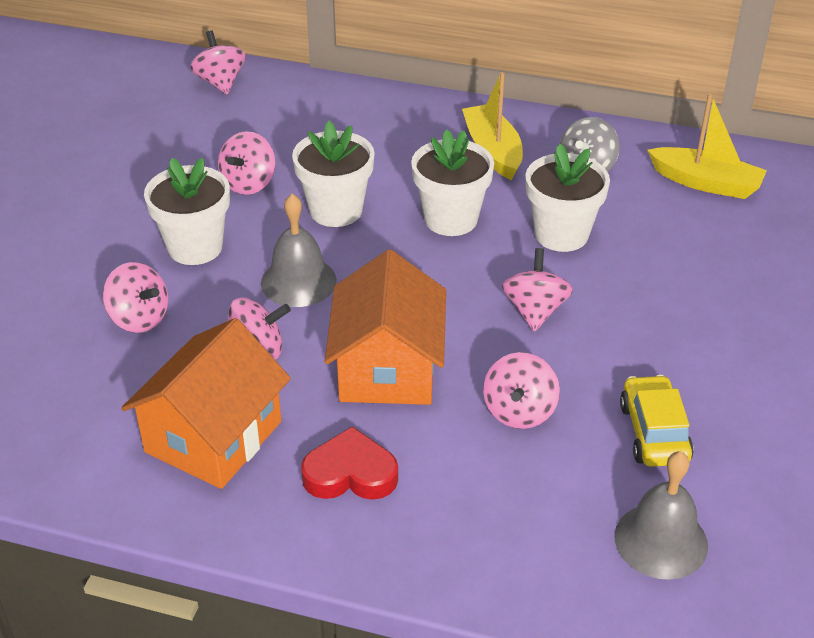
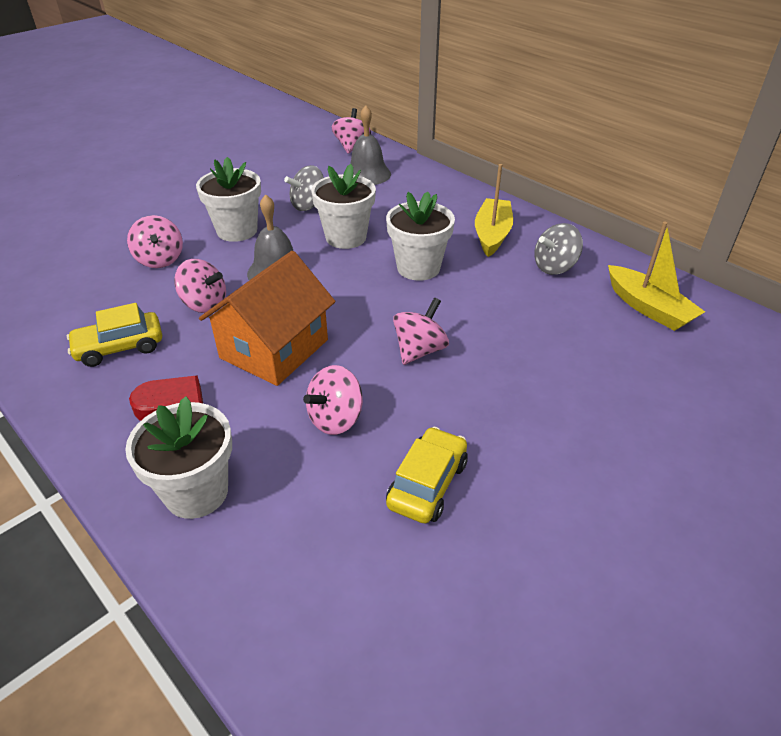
camera: 30 degrees right, 0 degrees up
(213, 437) = (120, 347): orange house -> yellow car
(249, 183) = (308, 205): pink spinning top -> grey spinning top
(561, 234) = (491, 305): white flower pot -> white flower pot (196, 492)
(661, 540) = (347, 581): grey bell -> grey bell (367, 174)

